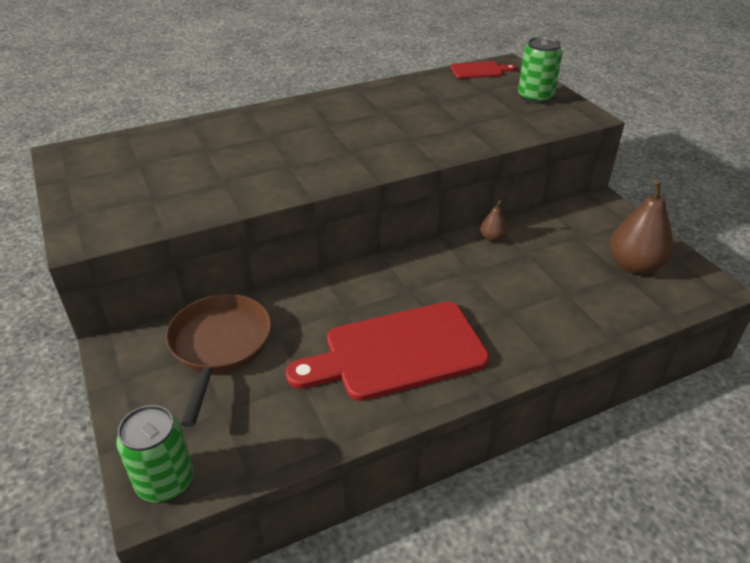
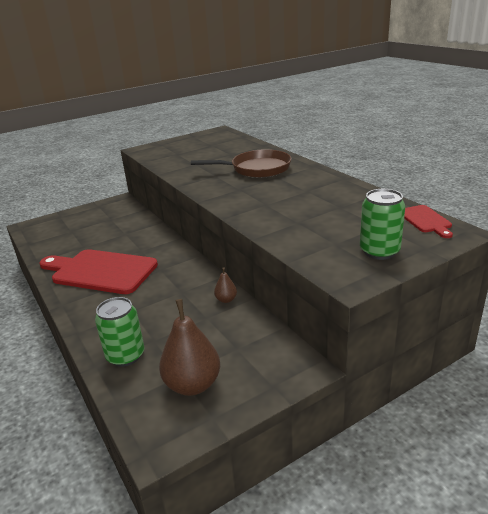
camera: 85 degrees right, 10 degrees down
(165, 481) = (35, 227): green can -> green can (125, 355)
(219, 346) = (116, 222): brown pan -> brown pan (257, 169)
(397, 352) = (100, 271): red cutting board -> red cutting board turned 45 degrees counterclockwise

